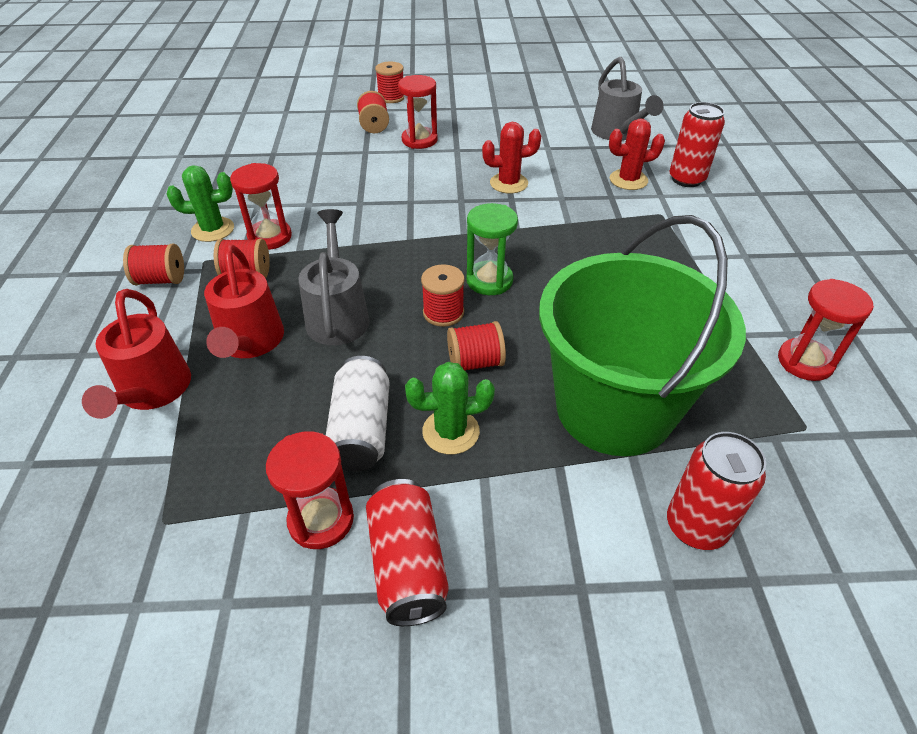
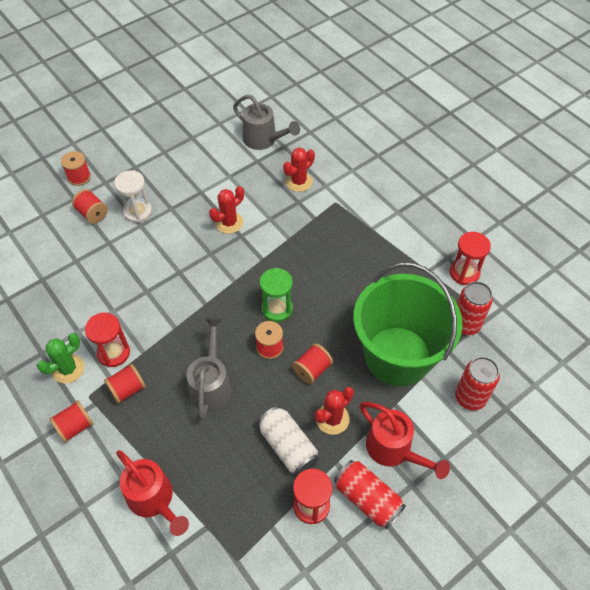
camera: 35 degrees left, 10 degrees up
(250, 343) = (178, 435): red watering can -> red watering can (394, 450)
(338, 315) = (211, 384): grey watering can -> grey watering can turned 45 degrees clockwise
(419, 140) = (138, 212): red hourglass -> white hourglass
(451, 432) = (332, 419): green cactus -> red cactus
(686, 179) = (331, 163): red can -> red can (465, 324)

